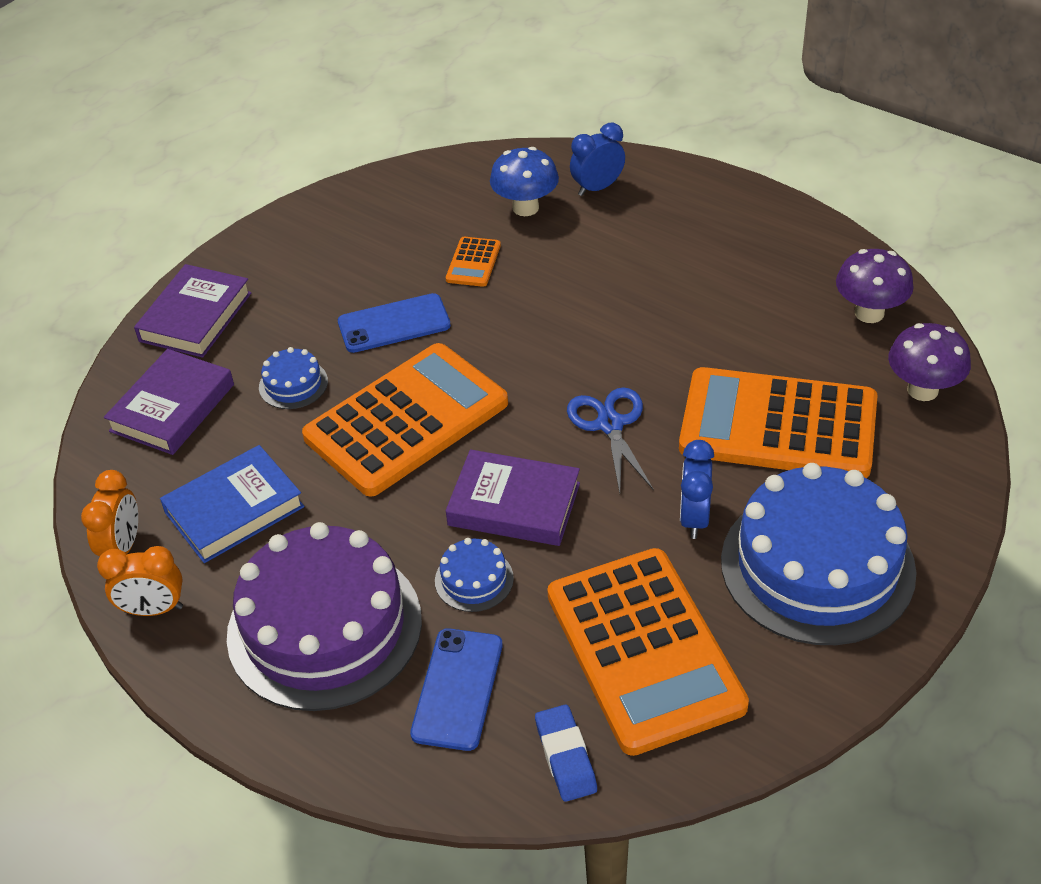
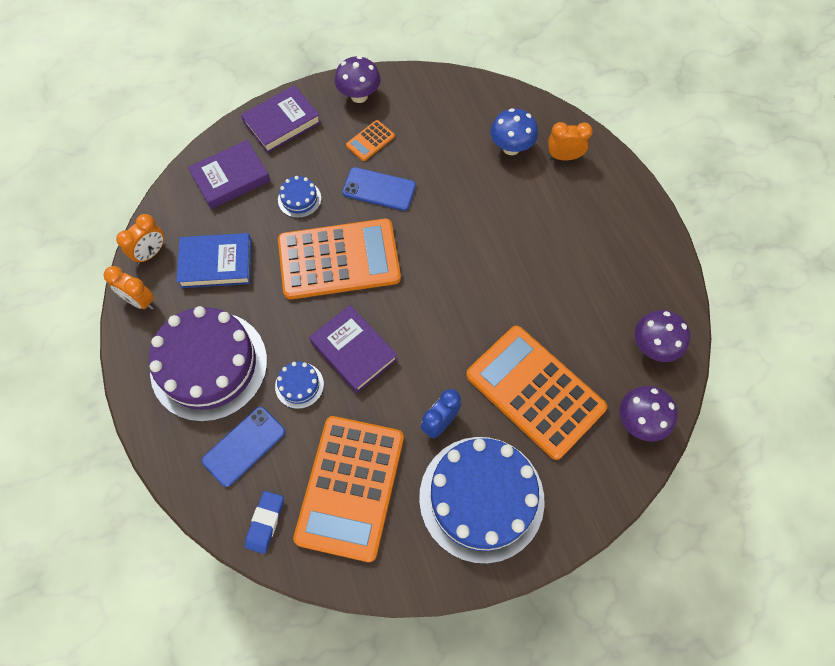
camera: 30 degrees right, 20 degrees up
(280, 243) = (359, 96): none -> purple mushroom
(473, 262) = (452, 171): orange calculator -> orange calculator (370, 141)
(597, 188) = (564, 157): blue clock -> orange clock
(610, 424) = (442, 331): blue scissors -> none

